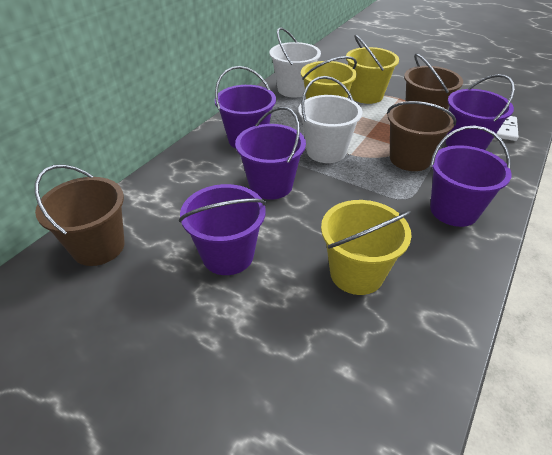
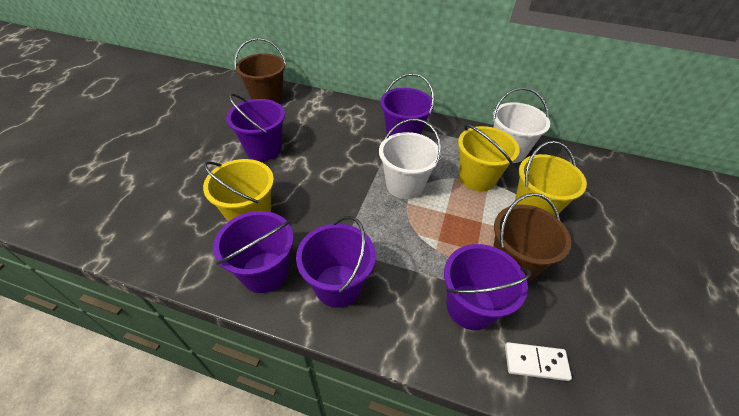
camera: 75 degrees right, 5 degrees up
(271, 185) = (344, 157): purple bucket -> purple bucket (265, 272)
(410, 159) = (416, 250): brown bucket -> none

